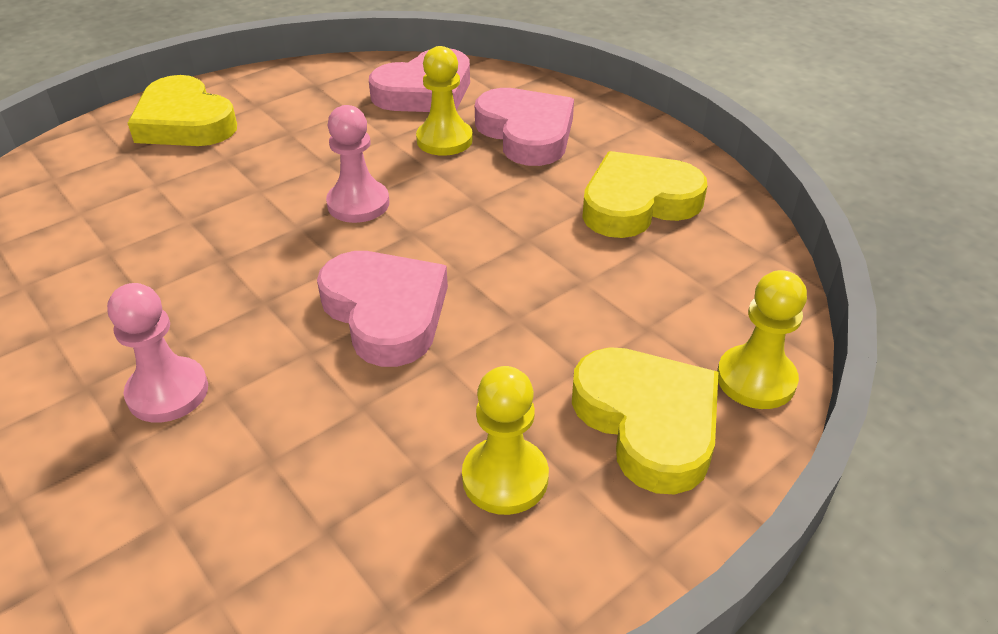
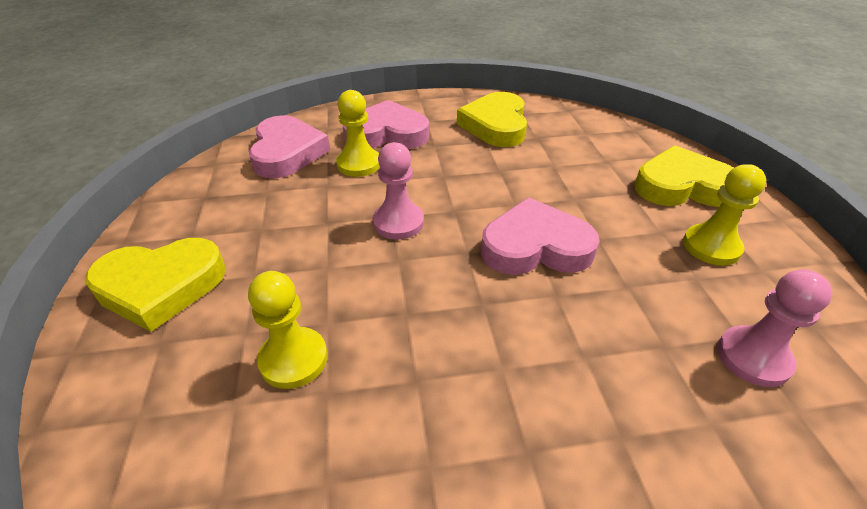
camera: 60 degrees left, 0 degrees up
(168, 392) = (564, 390): pink pawn -> pink pawn (753, 358)
(756, 379) = (662, 146): yellow pawn -> yellow pawn (293, 359)

